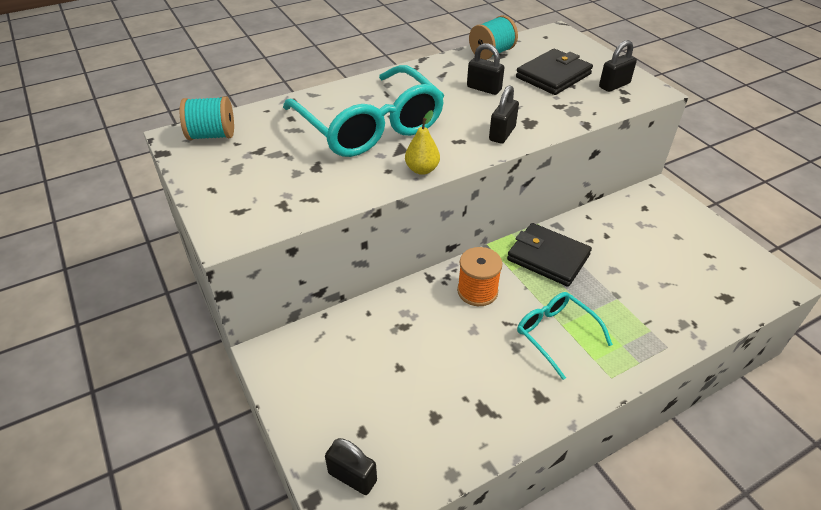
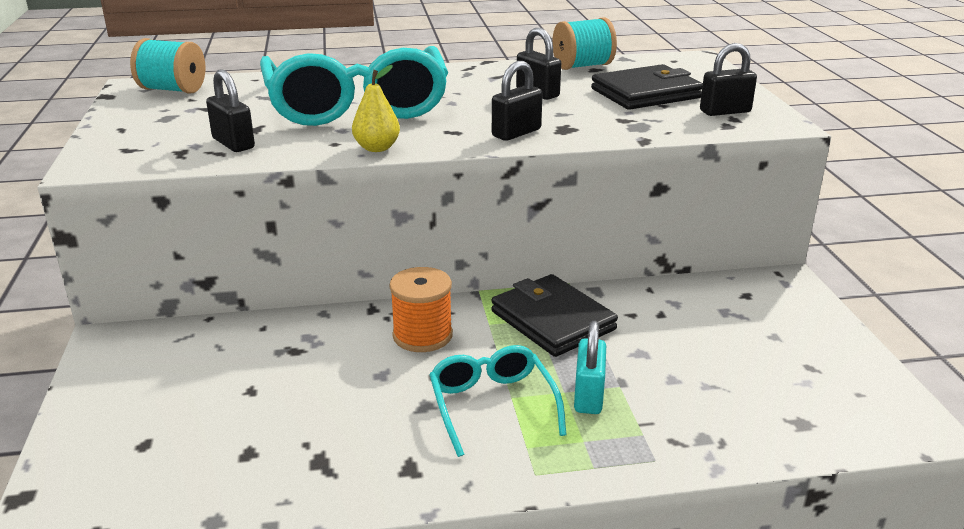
camera: 20 degrees right, 15 degrees down
(352, 477) = (88, 487): black padlock -> black padlock (233, 143)
(605, 311) = (588, 396): none -> turquoise padlock

